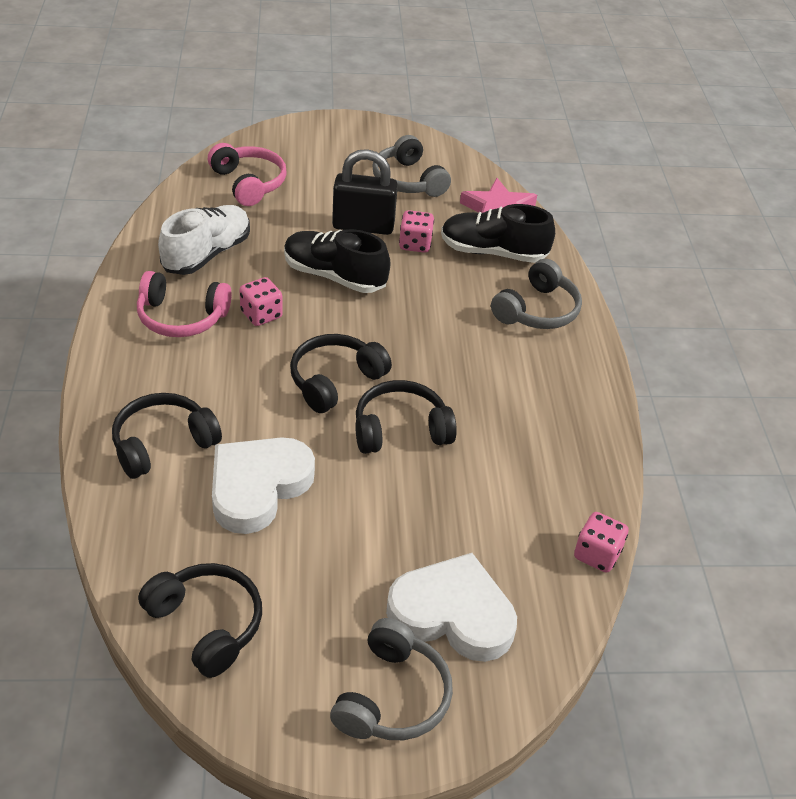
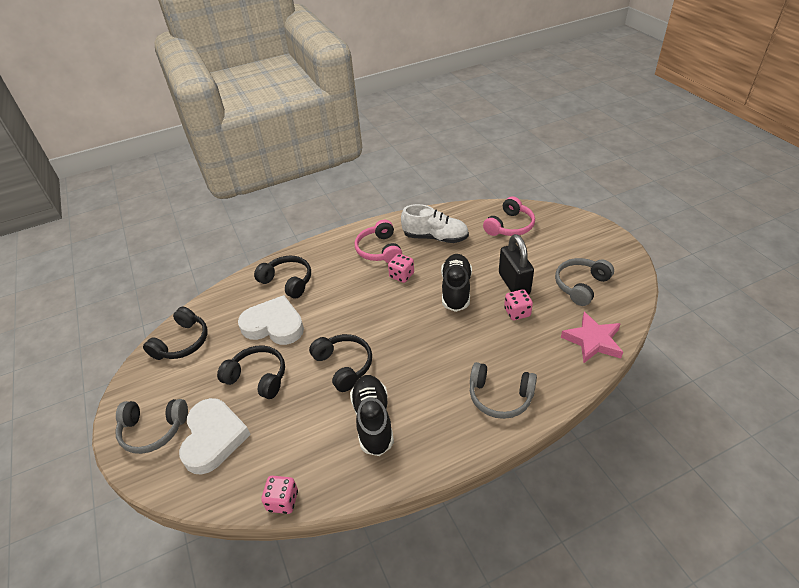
camera: 75 degrees right, 0 degrees up
(335, 380) = (368, 323): black headphones -> black headphones (258, 377)
(493, 252) = (543, 353): black shoe -> black shoe (373, 421)

